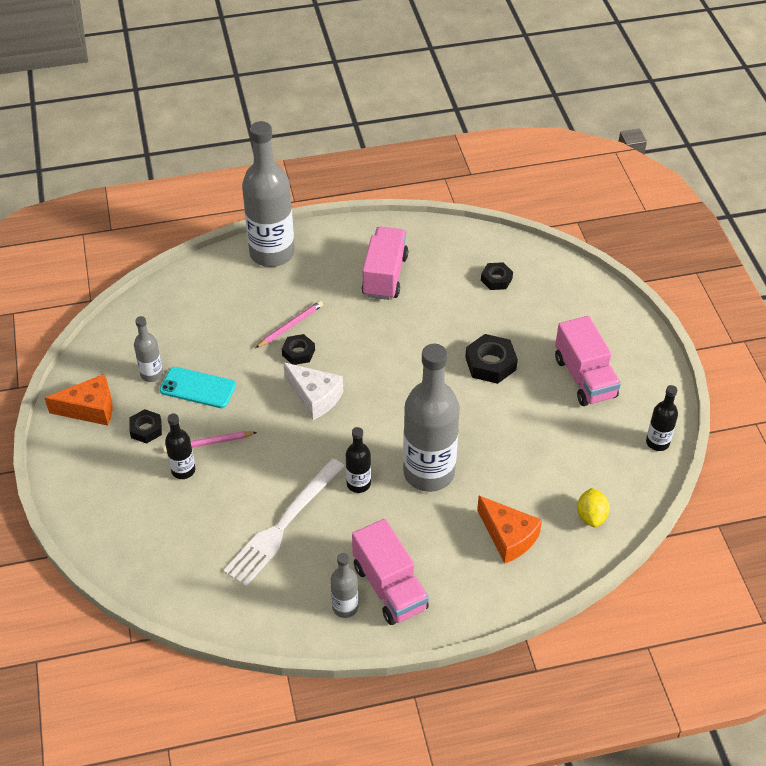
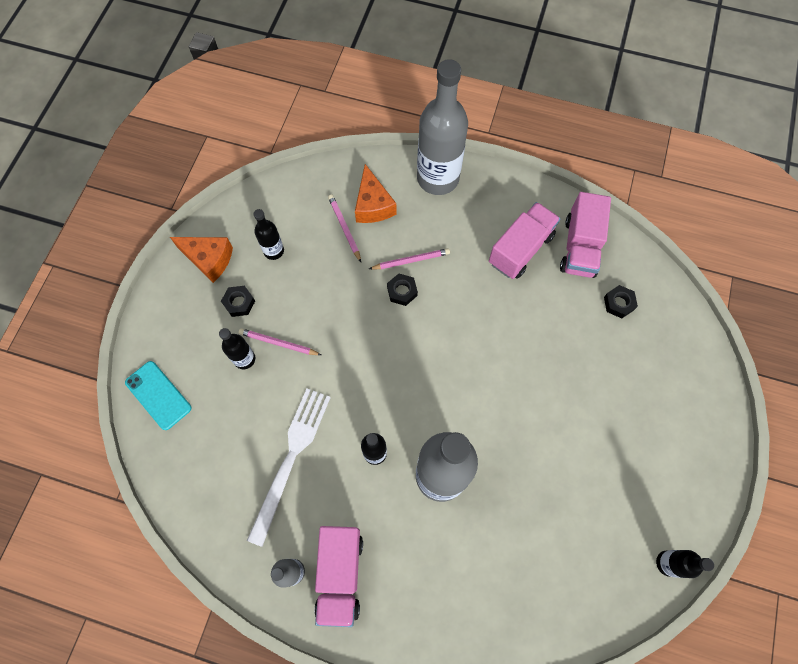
camera: 30 degrees right, 20 degrees up
(152, 374) = (274, 251): grey bottle -> black bottle
(198, 388) = (301, 284): turquoise phone -> turquoise phone (158, 395)
(209, 327) = (344, 228): none -> pink pencil
(283, 524) = (291, 458): white fork -> white fork turned 135 degrees clockwise
(315, 397) = (389, 344): white cheese -> none
(490, 364) = (561, 391): black nut -> none
(508, 537) = (470, 584): orange cheese -> orange cheese (373, 205)
(585, 377) = (639, 453): pink truck -> pink truck (580, 247)
(591, 516) = (557, 607): yellow lemon -> none

